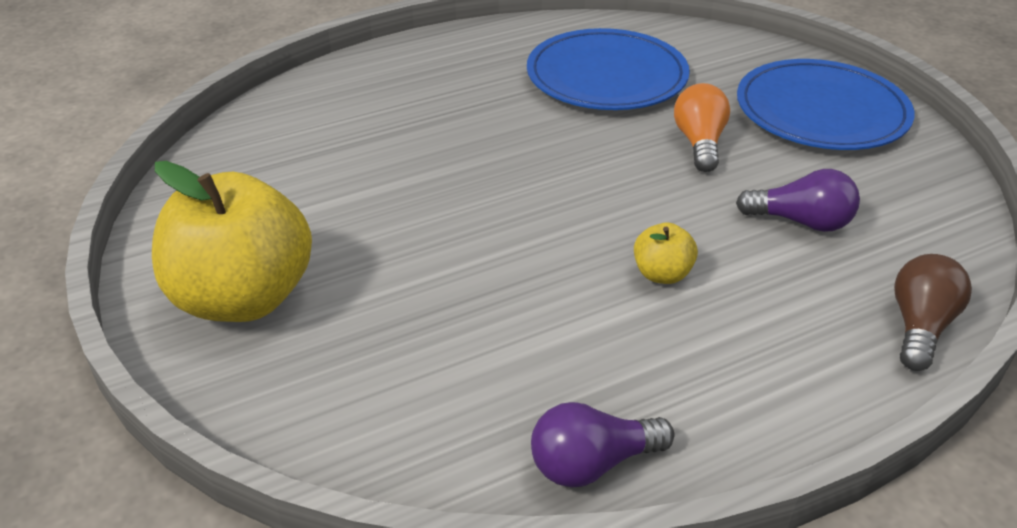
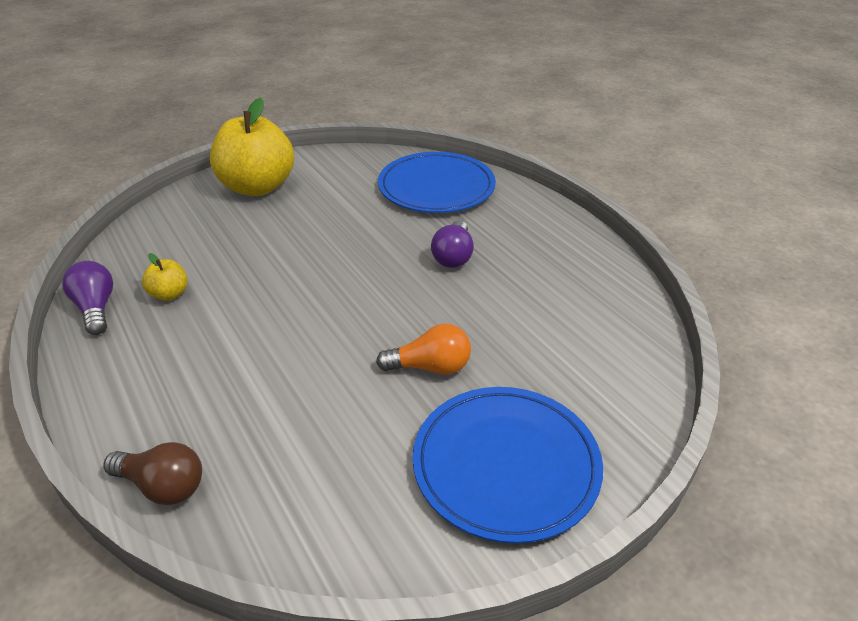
camera: 85 degrees right, 0 degrees up
(606, 76) = (535, 311): blue plate -> blue plate (436, 187)
(662, 274) = (253, 339): yellow apple -> yellow apple (169, 294)
(801, 221) = (311, 425): purple light bulb -> purple light bulb (453, 256)

